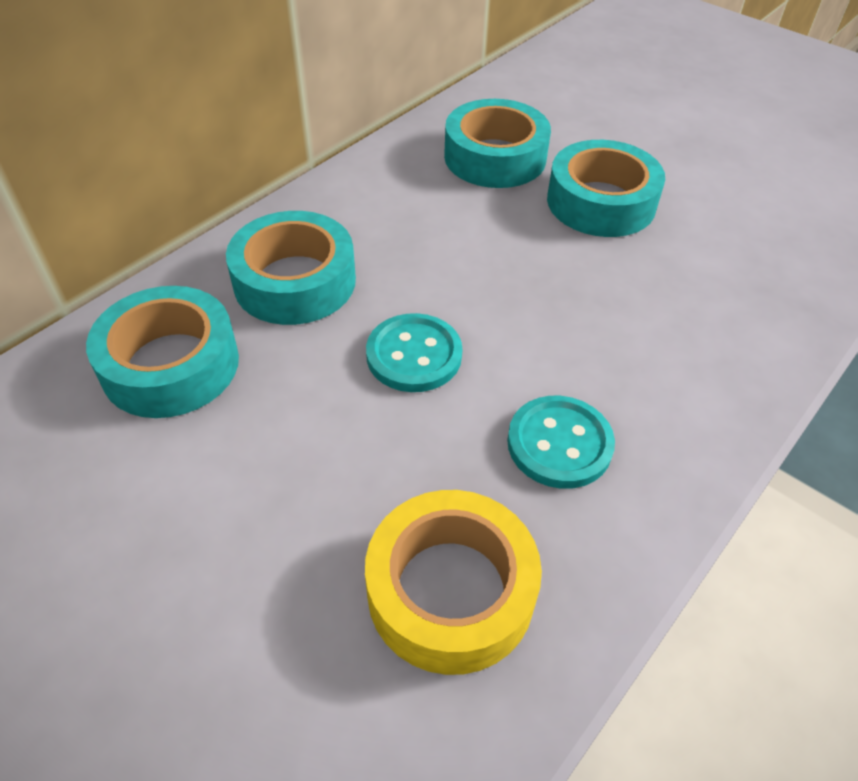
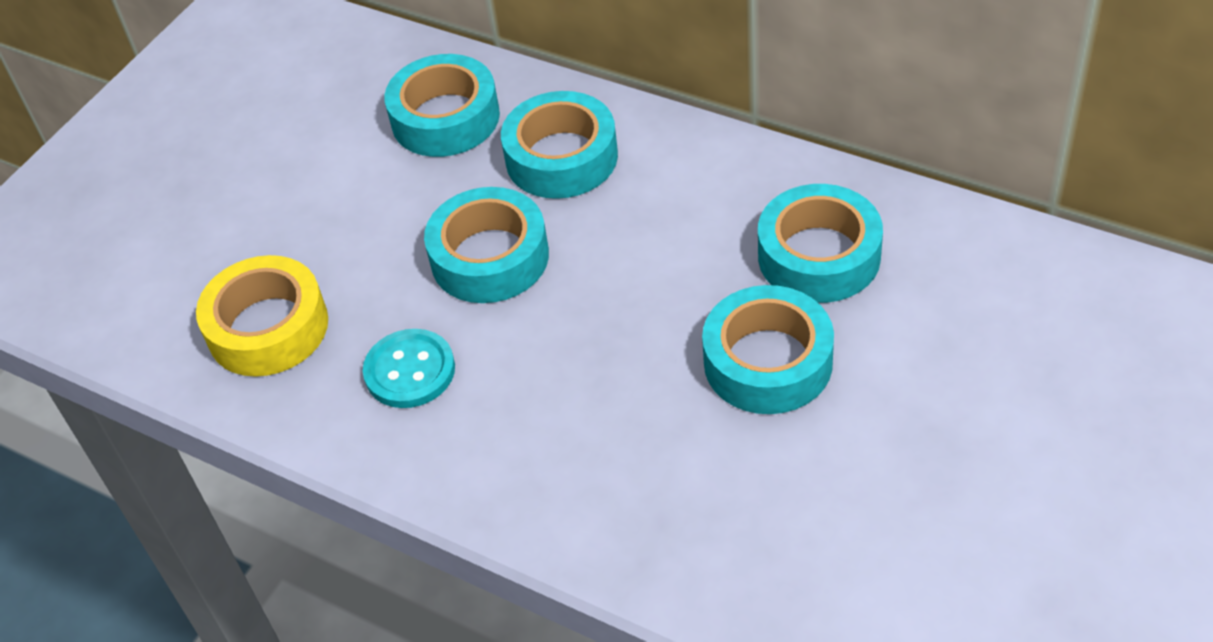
camera: 85 degrees right, 0 degrees up
(414, 355) = (490, 257): turquoise button -> turquoise tape

